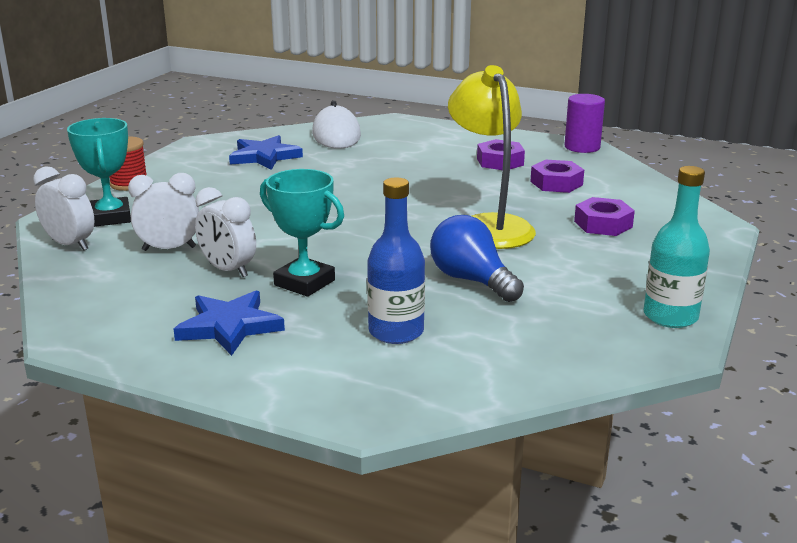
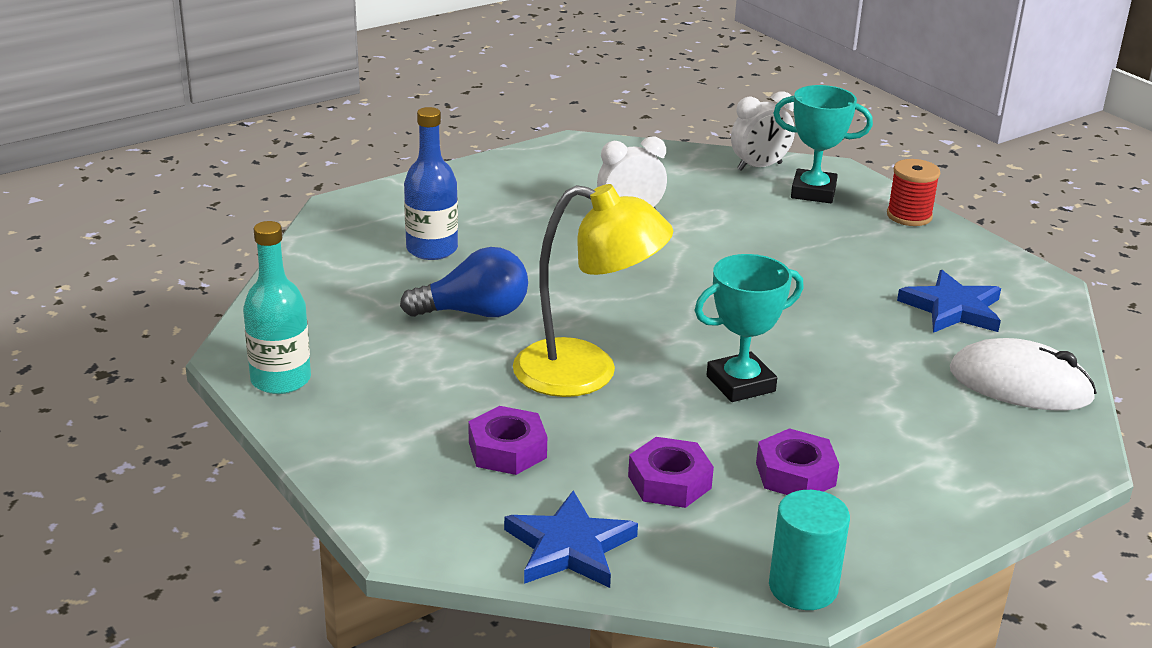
camera: 120 degrees right, 5 degrees up
(169, 248) = (706, 202): white clock -> none
(229, 327) = (524, 193): blue star -> blue star (569, 547)
(304, 283) = (565, 239): turquoise trophy -> turquoise trophy (740, 384)
(582, 147) = (803, 587): purple cylinder -> turquoise cylinder

